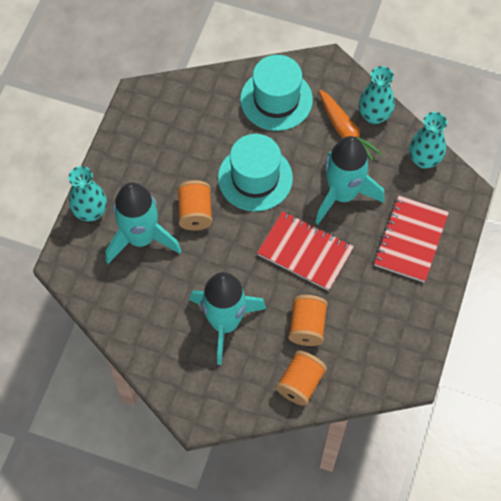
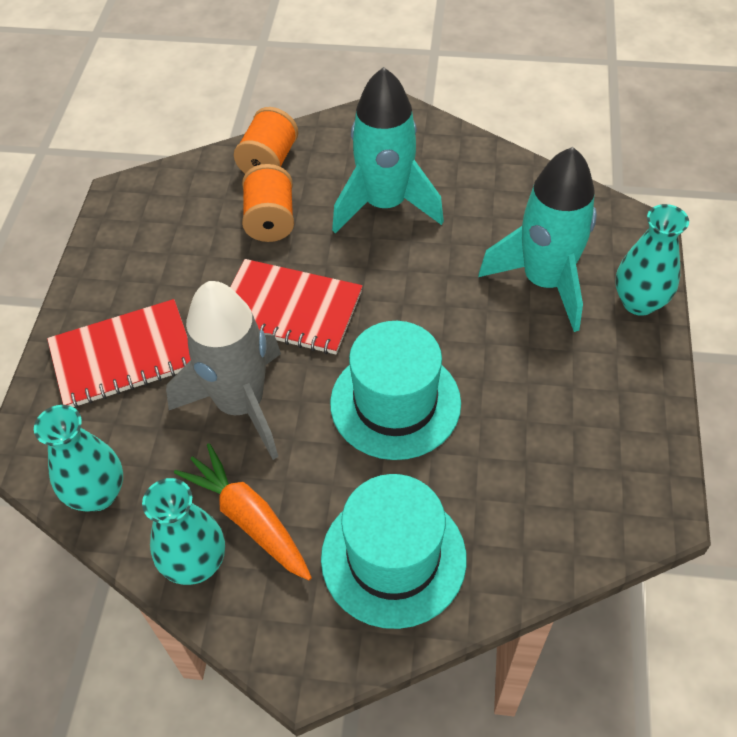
camera: 170 degrees right, 10 degrees down
(195, 212) = (476, 332): orange spool -> none
(342, 194) = (241, 404): turquoise rocket -> grey rocket
(410, 240) = (123, 356): red notebook -> red notebook turned 60 degrees clockwise

